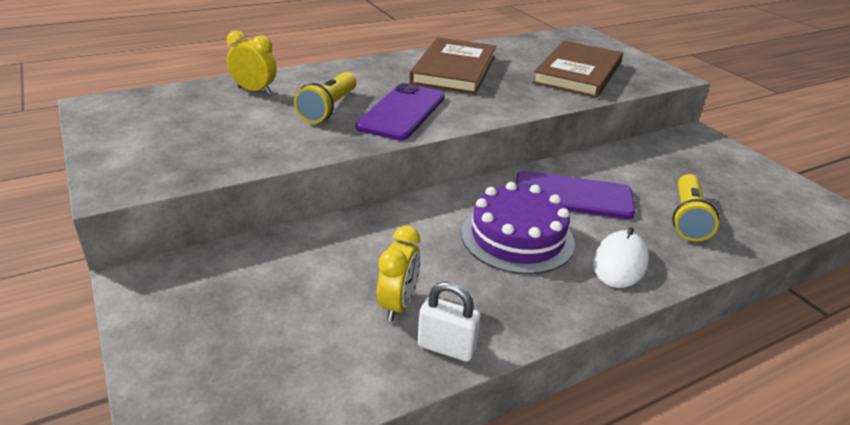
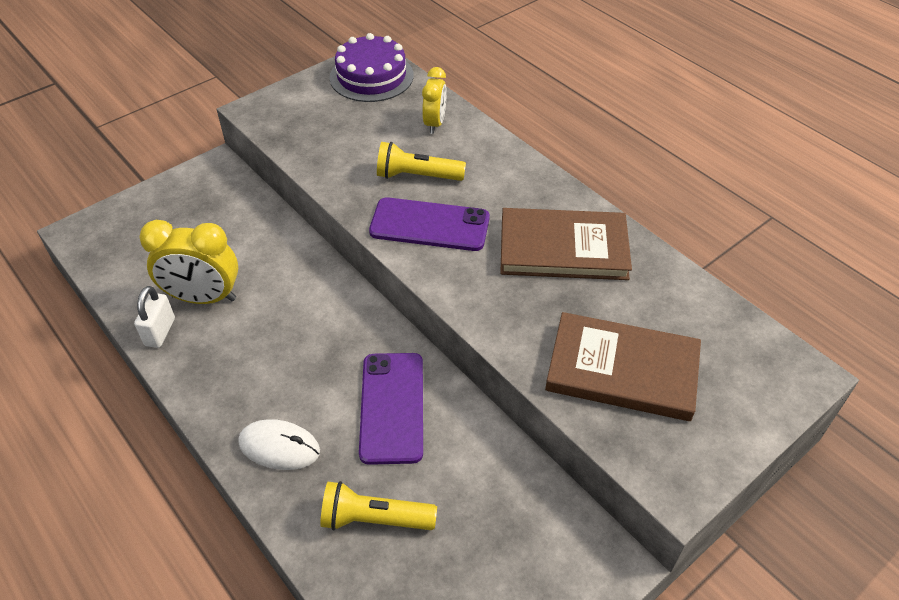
camera: 80 degrees right, 15 degrees up
(398, 304) = (204, 298): yellow clock -> yellow clock, size x1.61
(517, 237) = (305, 364): purple cake -> purple cake (371, 76)

